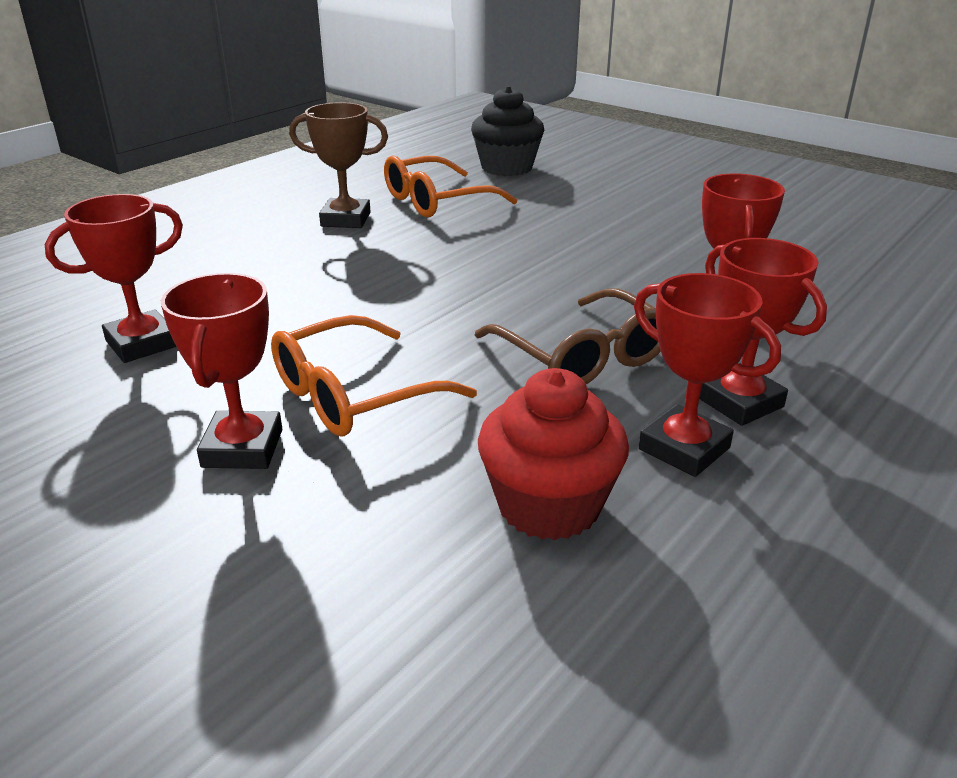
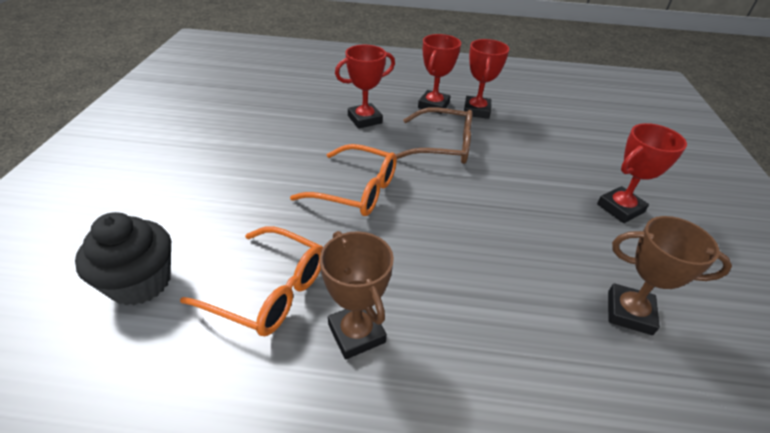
camera: 125 degrees left, 10 degrees up
(142, 344) = (629, 312): red trophy -> brown trophy
(355, 394) = (549, 196): orange glasses -> orange glasses (355, 190)
(549, 506) = (539, 127): red cupcake -> none
(581, 356) = (442, 146): brown glasses -> brown glasses turned 75 degrees clockwise

